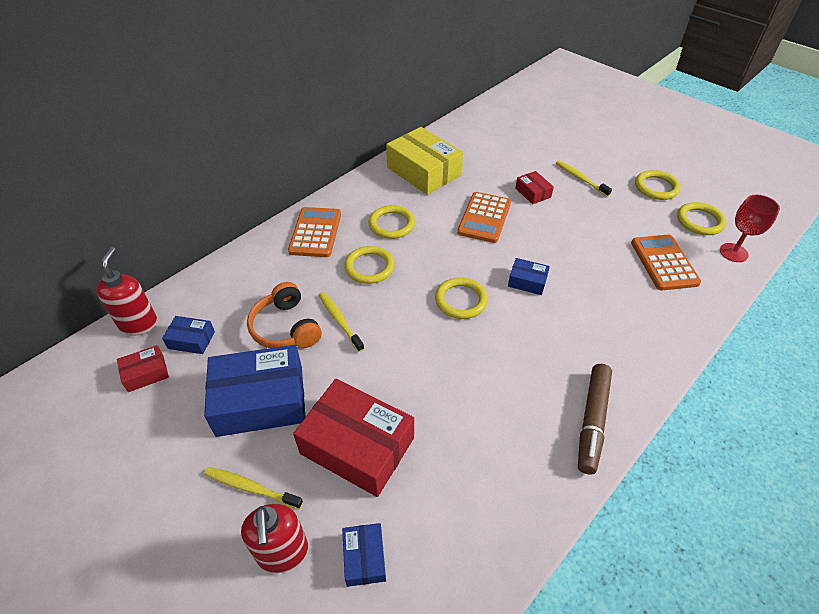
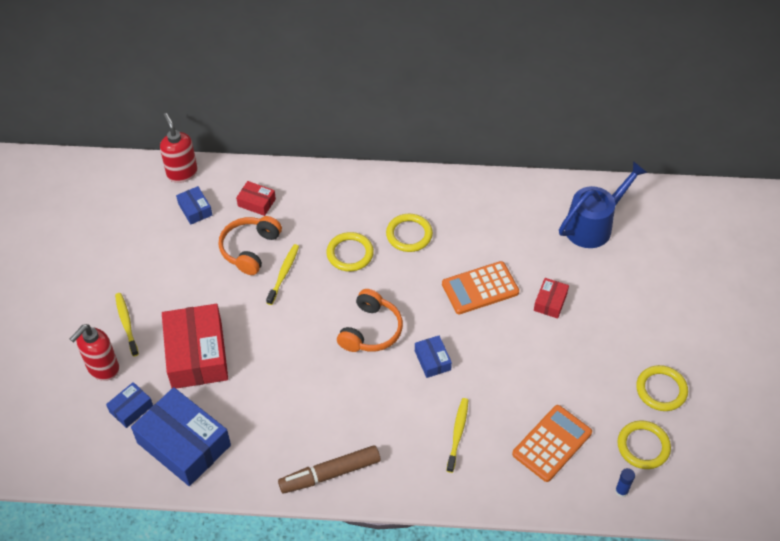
camera: 50 degrees right, 5 degrees up
(139, 324) = (182, 173): red soap dispenser -> red soap dispenser turned 75 degrees counterclockwise
(146, 373) = (152, 209): red box -> red box (256, 202)
(260, 400) = (185, 281): blue box -> blue box (184, 444)
(315, 232) = (352, 196): orange calculator -> none
(423, 171) = (497, 210): yellow box -> none
(461, 300) = (371, 330): yellow ring -> orange headphones
(488, 139) = (594, 225): none -> blue watering can
(580, 179) = (610, 325): yellow toothbrush -> yellow toothbrush (457, 434)
(733, 252) = (621, 491): red goblet -> blue glue stick

